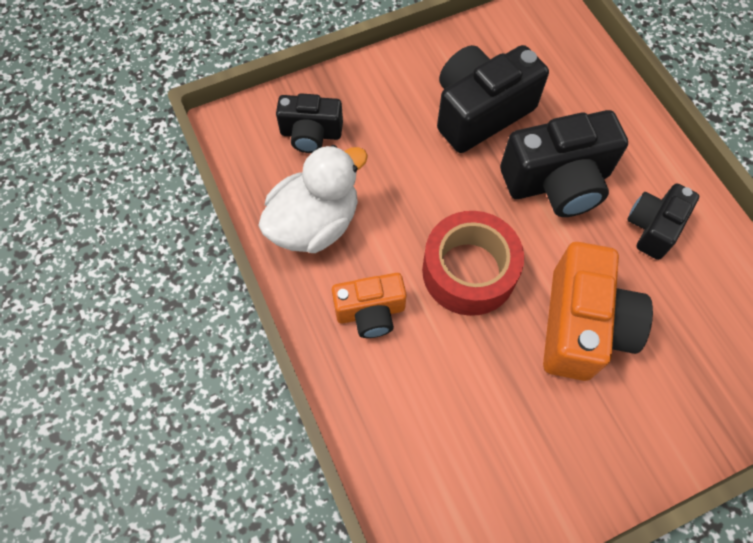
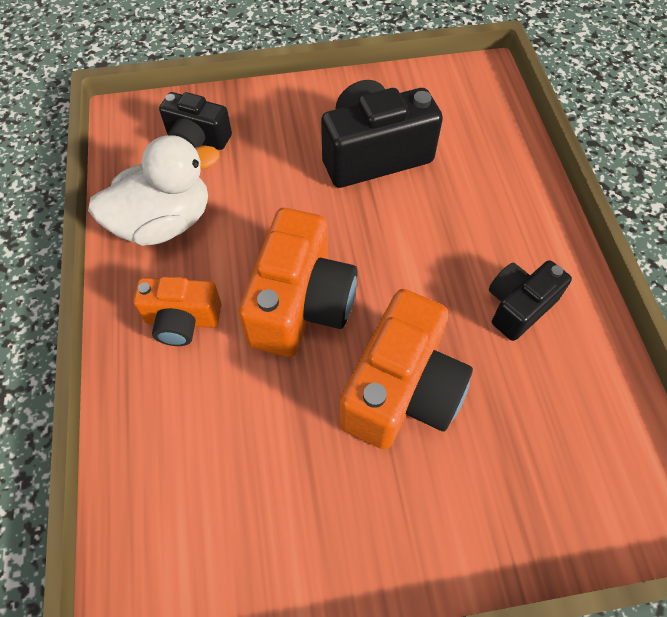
camera: 15 degrees right, 5 degrees down
(469, 271) = (301, 304): red tape -> orange camera
(557, 182) = (429, 237): black camera -> none

